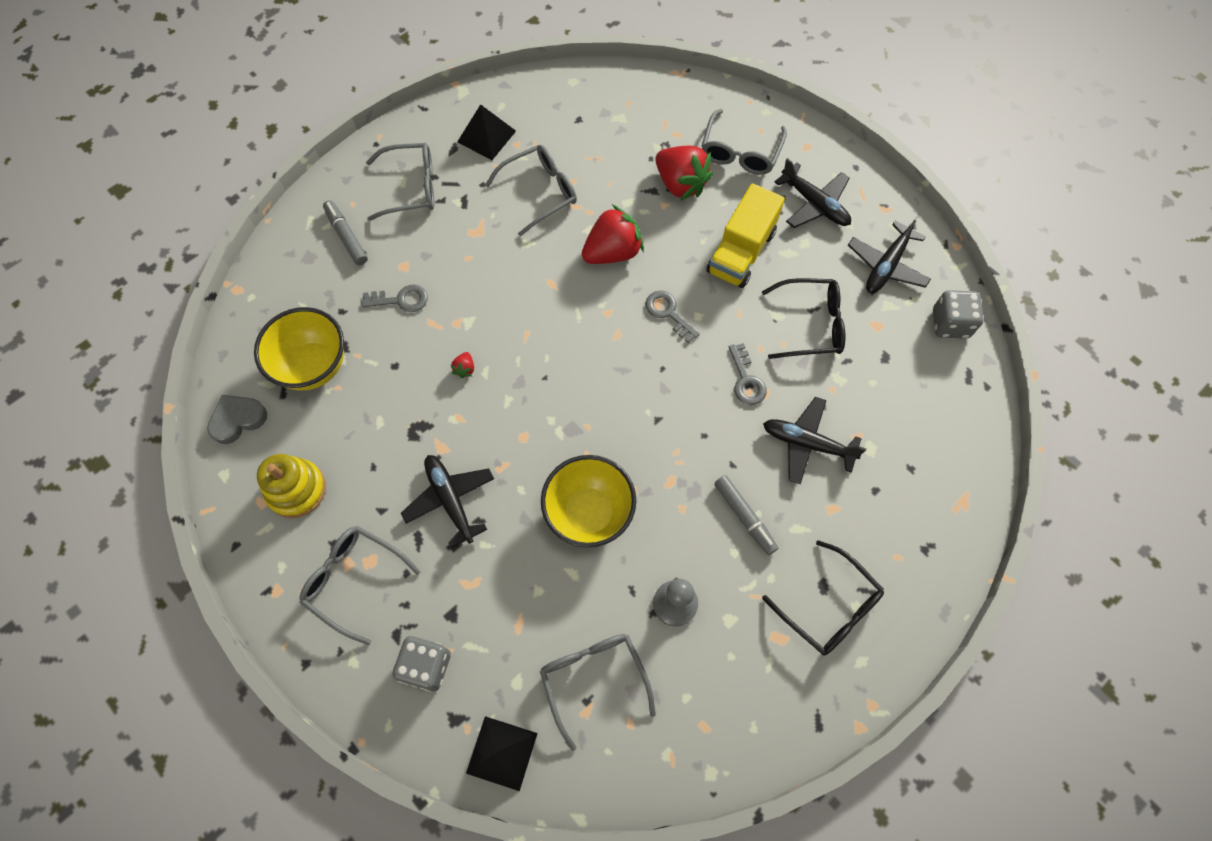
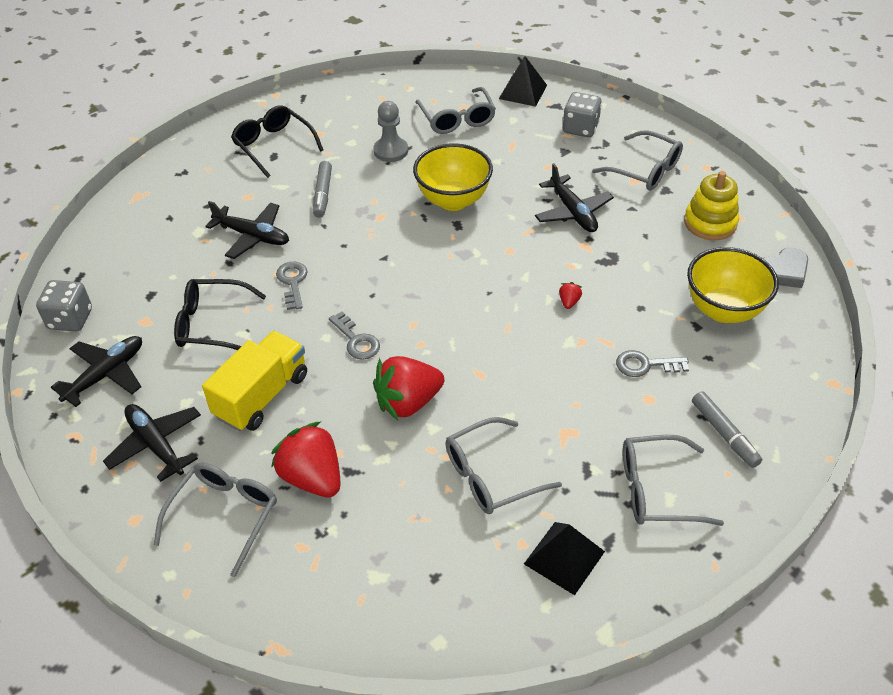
camera: 175 degrees left, 20 degrees down
(744, 516) = (323, 194): grey marker -> grey marker turned 150 degrees counterclockwise

